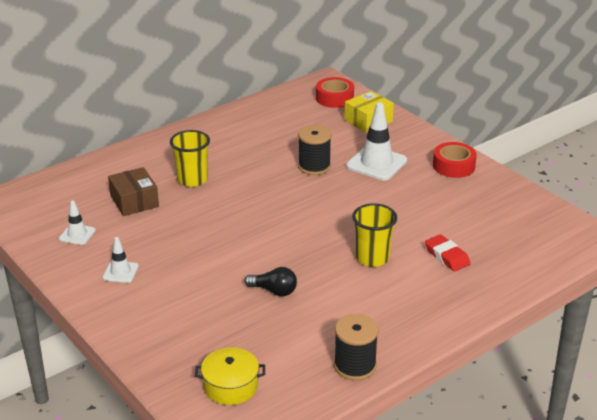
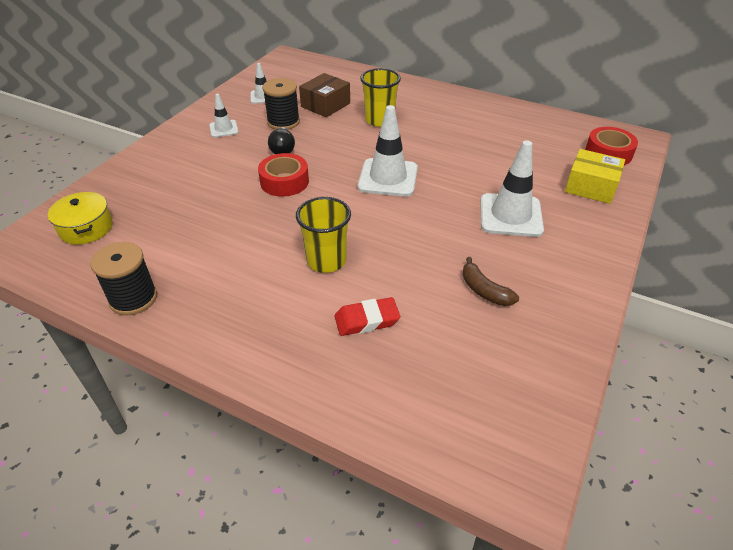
camera: 65 degrees right, 10 degrees up
(274, 291) = (235, 212): black light bulb -> black light bulb (282, 149)
(287, 201) = (388, 178): none -> white traffic cone
(314, 166) = (463, 177): black spool -> black spool (283, 122)
(446, 201) = (484, 290): none -> brown banana
(447, 256) = (367, 320): red eraser -> red eraser turned 45 degrees clockwise
(453, 166) = (567, 277): red tape -> red tape (284, 182)

